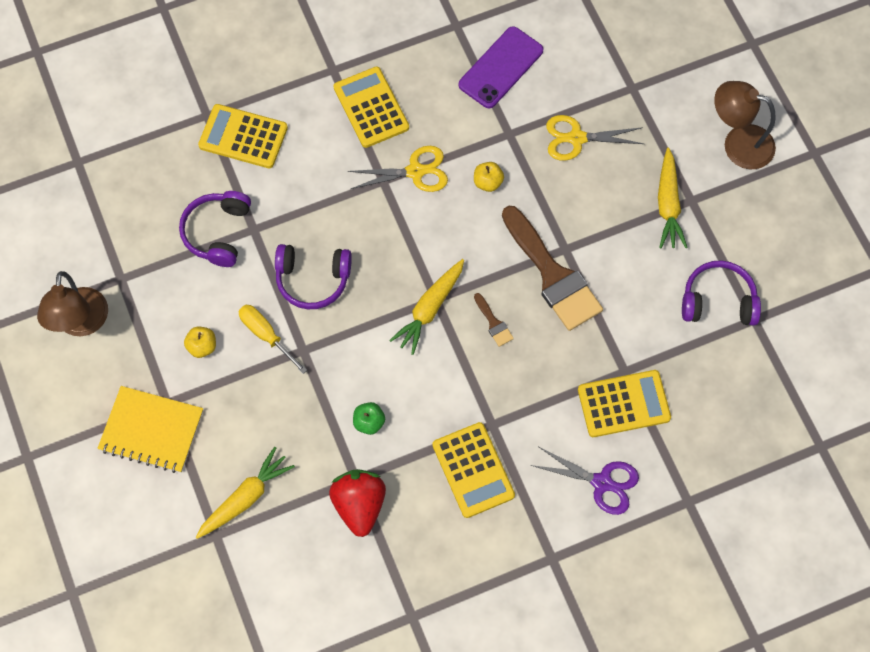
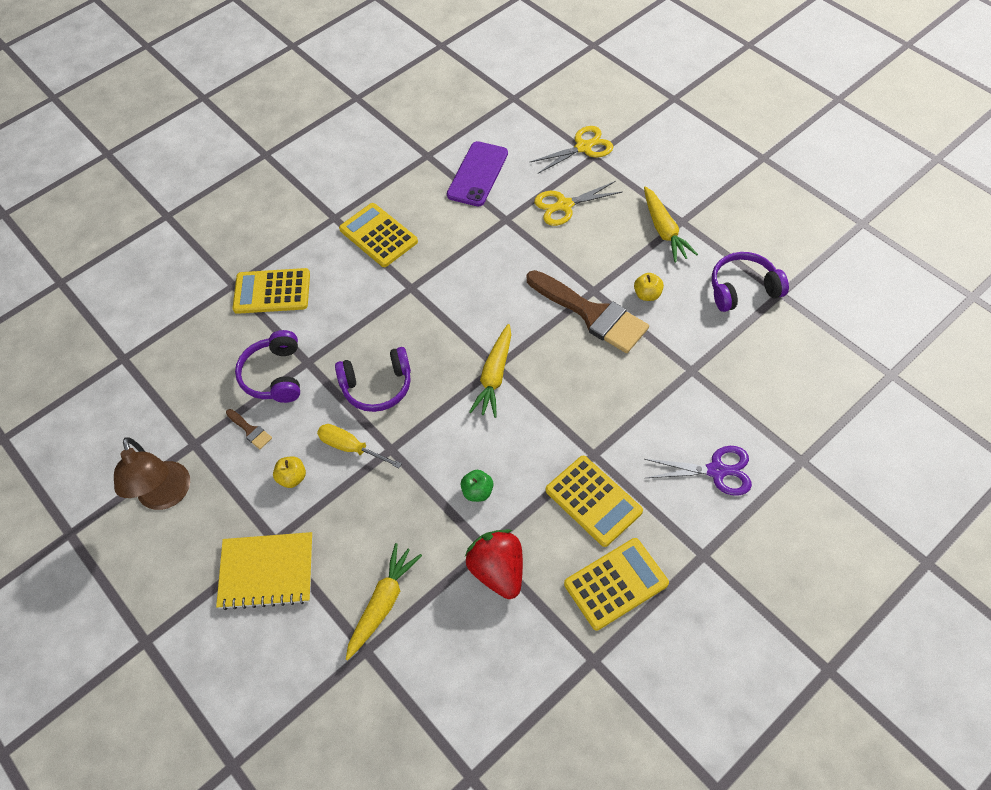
camera: 15 degrees left, 10 degrees down
(415, 171) = (437, 271): yellow scissors -> yellow scissors (583, 147)
(488, 182) = (503, 260): yellow apple -> yellow apple (647, 294)
(493, 323) = (557, 369): brown brush -> brown brush (250, 430)
(623, 404) = (703, 397): yellow calculator -> yellow calculator (616, 583)
(738, 143) = (699, 169): brown lamp -> none

